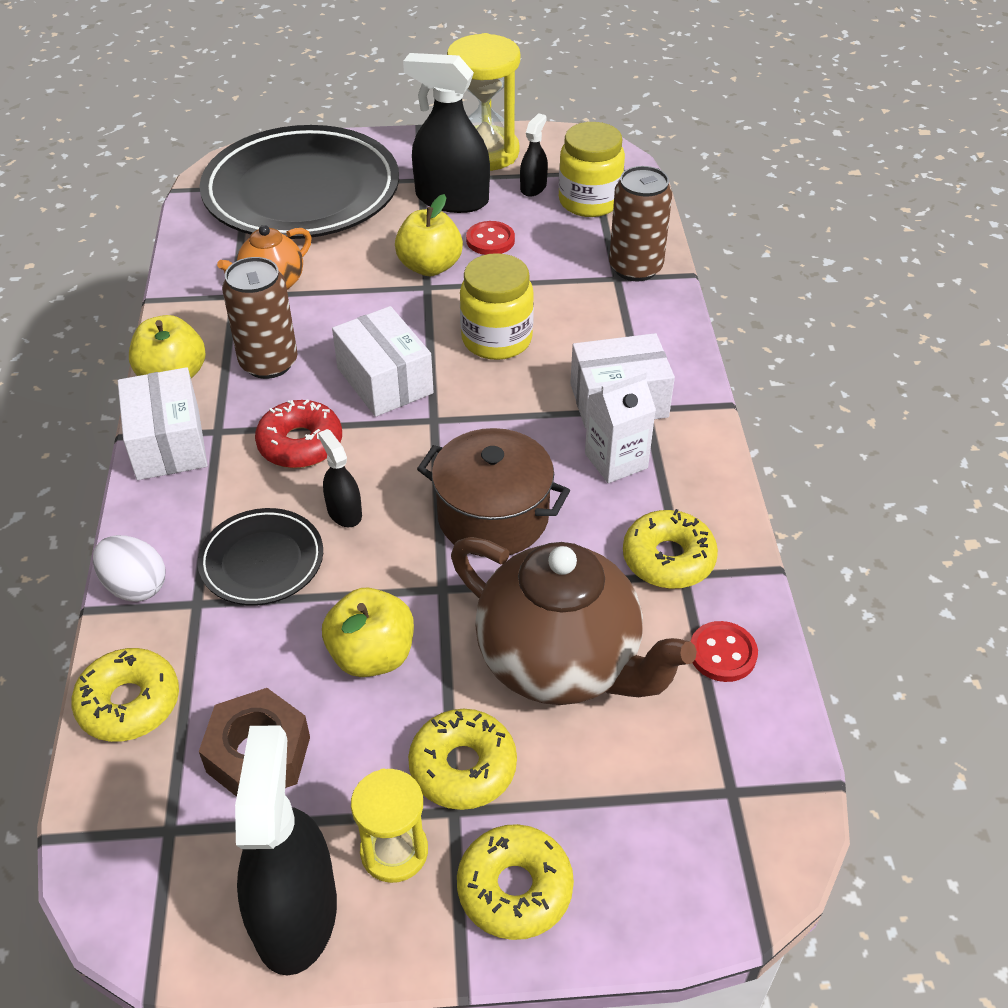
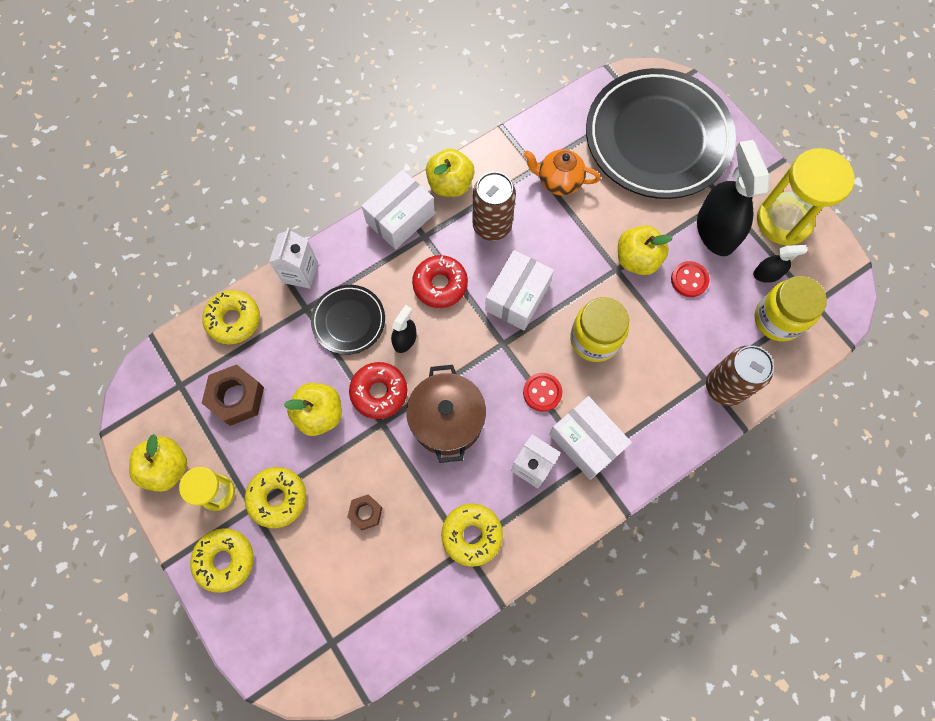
camera: 60 degrees right, 25 degrees up
(135, 586) = (300, 272): white egg -> white carton
(295, 913) = (167, 467): black spray bottle -> yellow apple
(396, 572) = (379, 392): none -> red donut
(561, 663) = (366, 513): brown teapot -> brown nut
(722, 653) = (419, 598): red button -> red button (542, 392)

